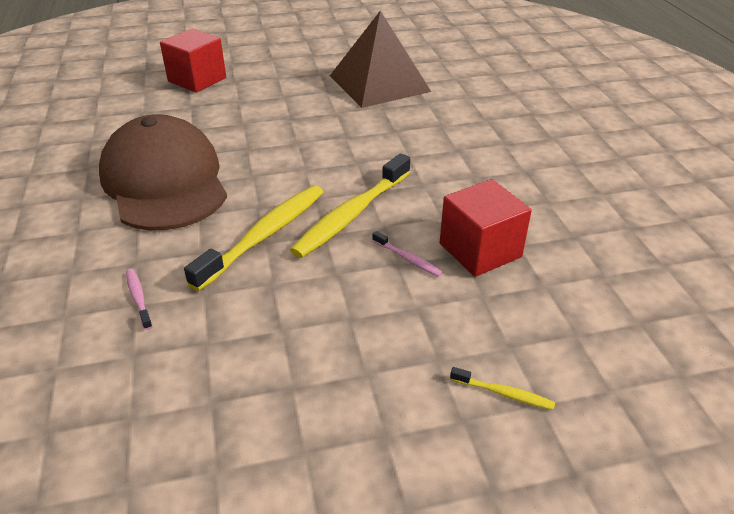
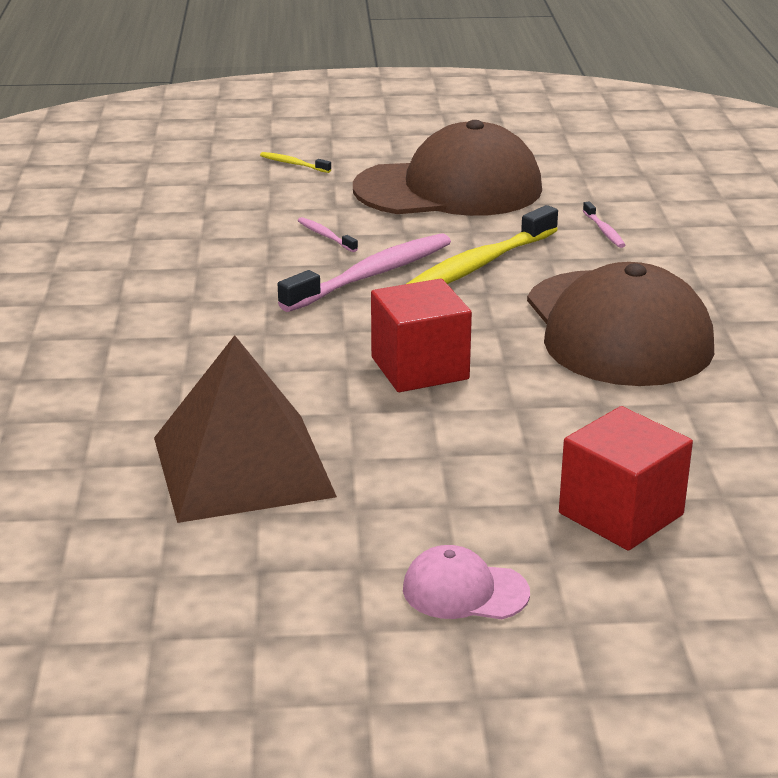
camera: 170 degrees left, 10 degrees down
(268, 51) = (464, 591): none -> pink cap
(300, 358) = (449, 189): none -> brown cap
(351, 214) = (371, 275): yellow toothbrush -> pink toothbrush
(480, 250) = (245, 236): red cube -> red cube (419, 368)

